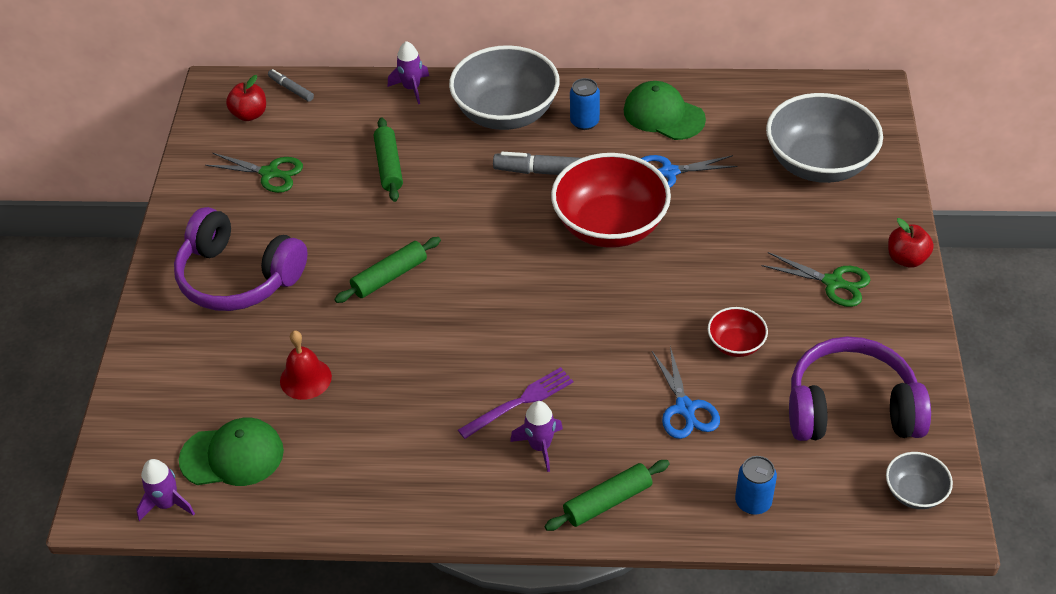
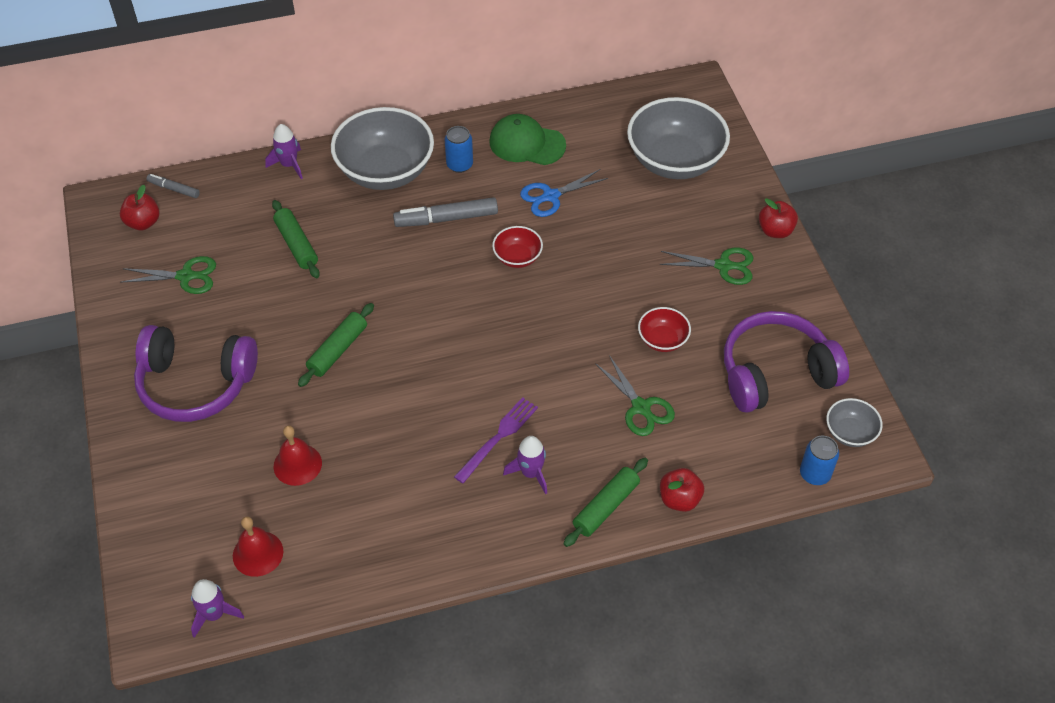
camera: 20 degrees left, 5 degrees up
(232, 455) = (258, 553): green cap -> red bell
(610, 226) = (517, 257): red bowl -> red bowl, size x0.47
(685, 408) = (641, 407): blue scissors -> green scissors
(691, 514) = (679, 499): none -> red apple
(753, 502) = (725, 475): blue can -> blue can (815, 474)

